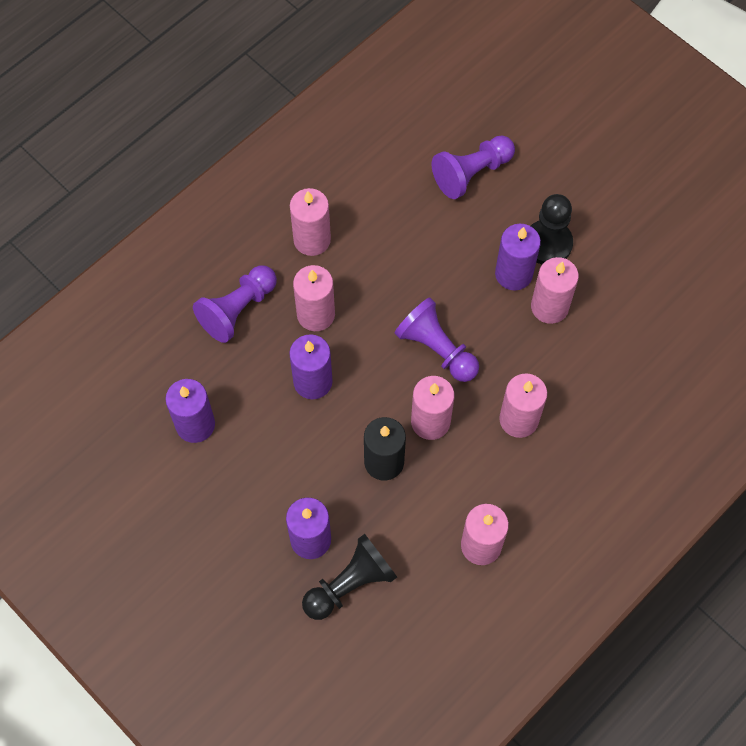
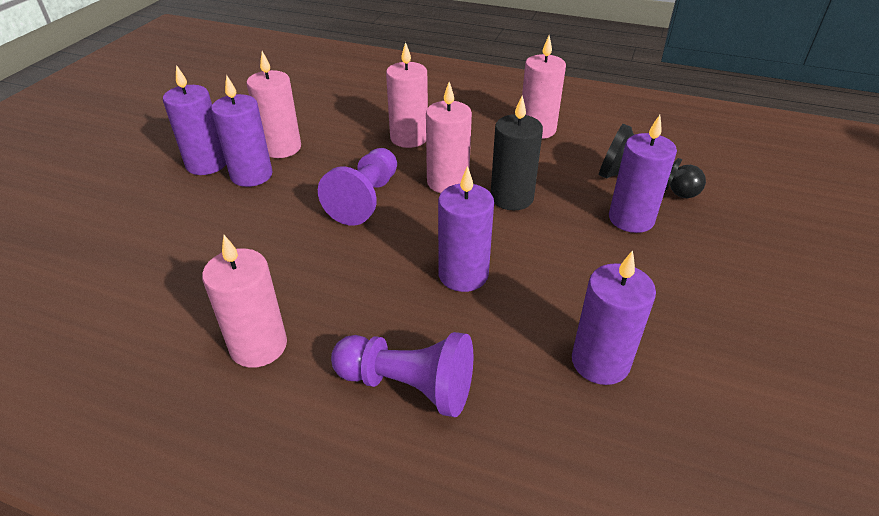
camera: 115 degrees left, 25 degrees down
(316, 314) = (373, 302): pink candle -> none
(471, 173) = (118, 235): purple pawn -> none
(548, 243) = (206, 164): black pawn -> purple candle

